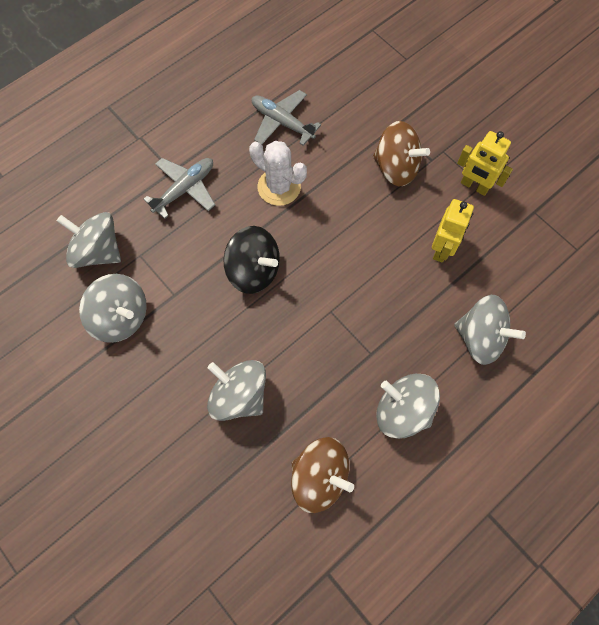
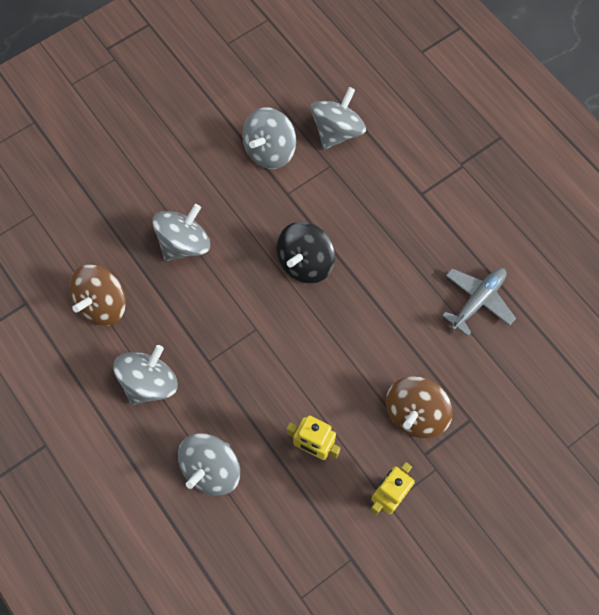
camera: 95 degrees right, 0 degrees up
(185, 189) = (399, 205): grey plane -> none
(279, 187) = (397, 292): white cactus -> none

